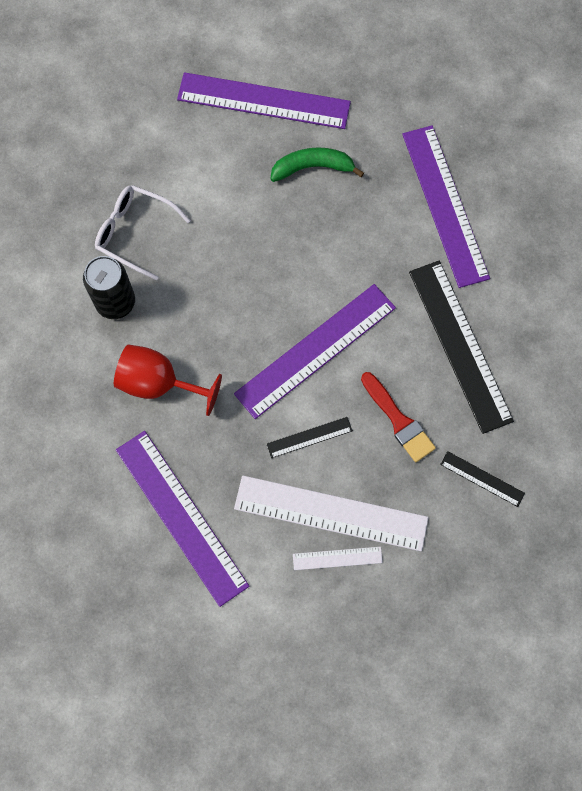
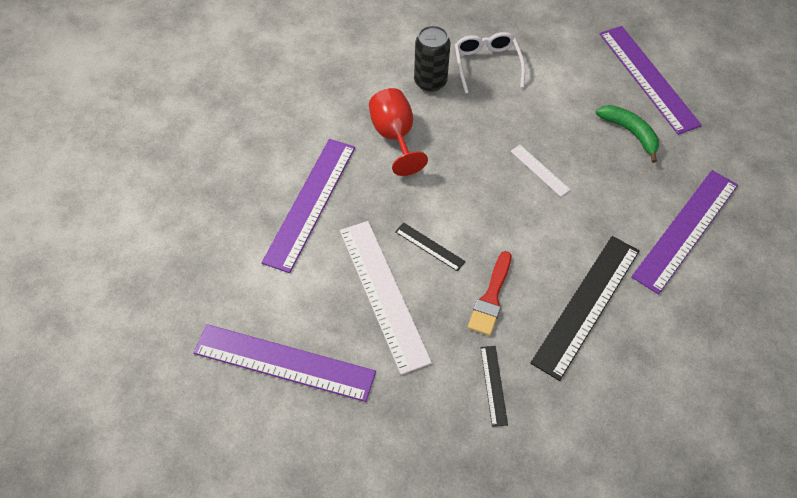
camera: 55 degrees right, 15 degrees down
(315, 351) = (497, 213): purple ruler -> purple ruler (284, 363)
(337, 558) = (352, 318): white ruler -> white ruler (540, 170)

